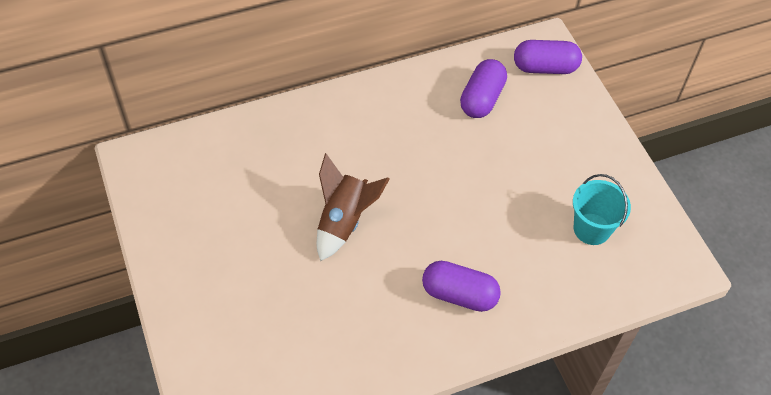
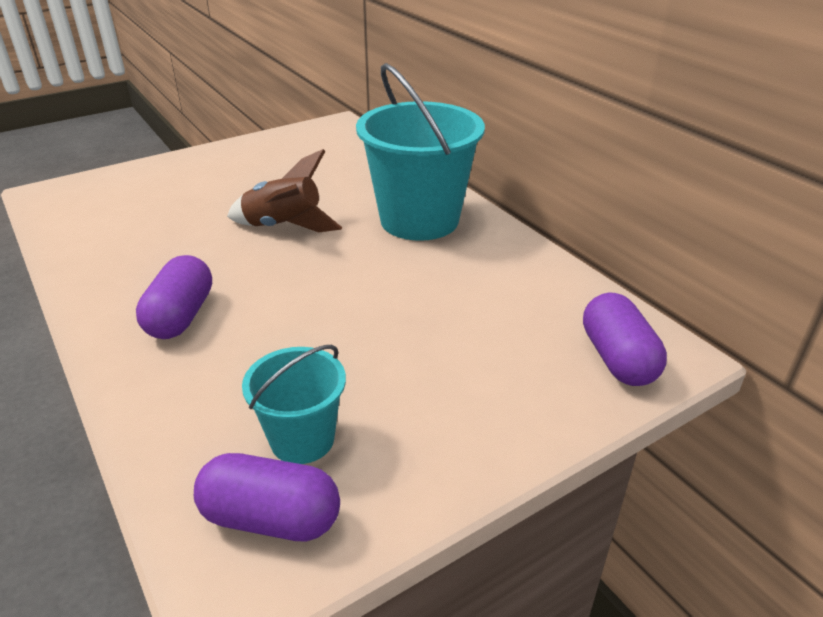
camera: 80 degrees right, 20 degrees down
(358, 128) = (419, 220): none -> turquoise bucket
(482, 99) = (515, 303): purple capsule -> purple capsule (271, 518)

